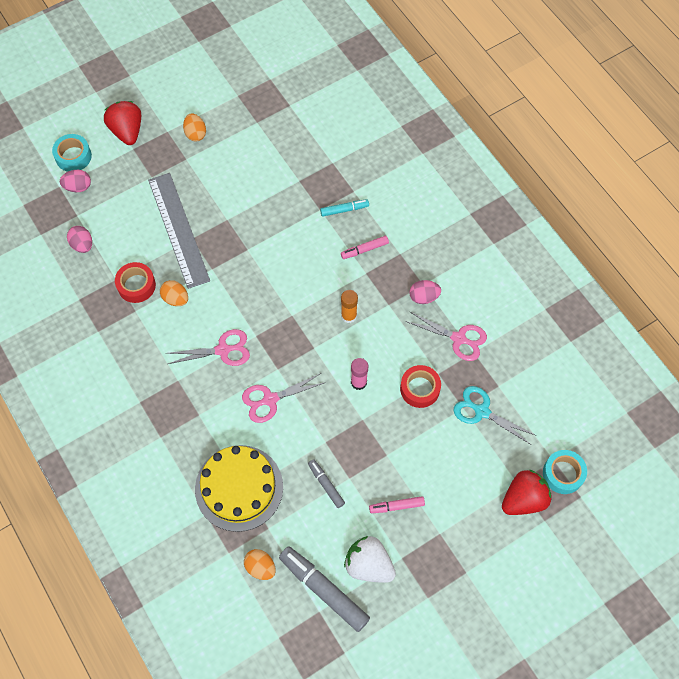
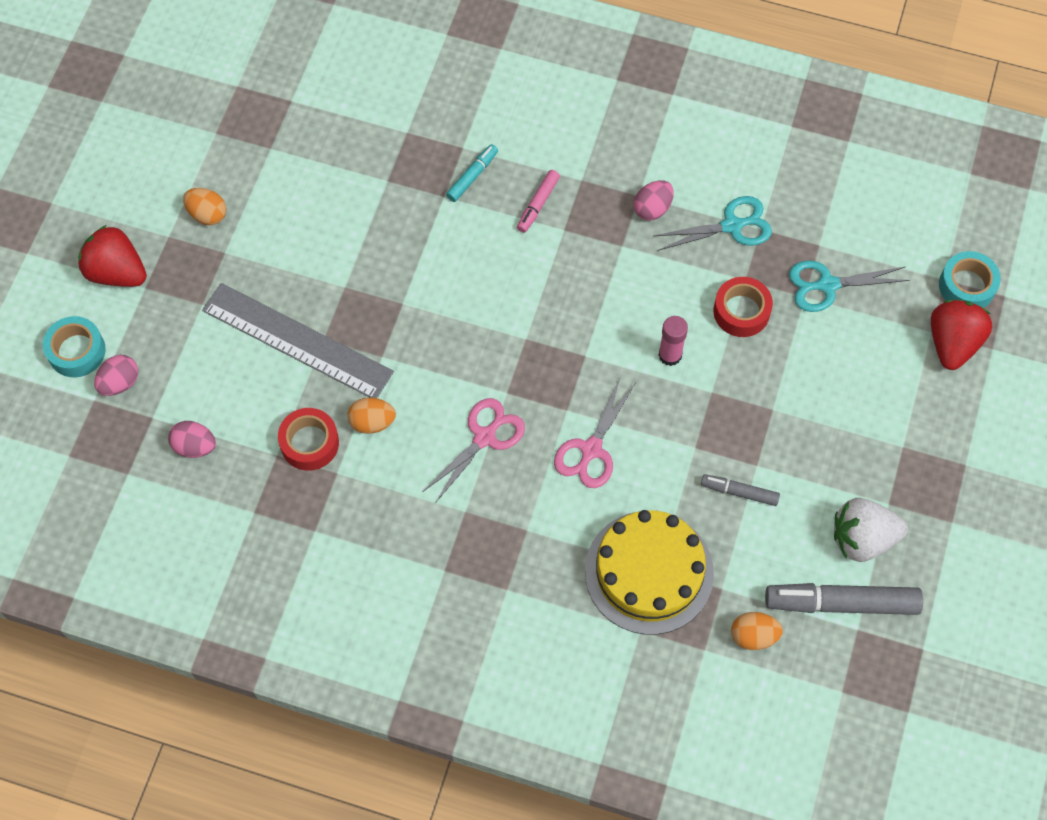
camera: 40 degrees left, 0 degrees up
(349, 316) = (590, 291): orange glue stick -> none
(397, 506) = (834, 454): pink marker -> none
(458, 338) = (731, 226): pink scissors -> turquoise scissors

